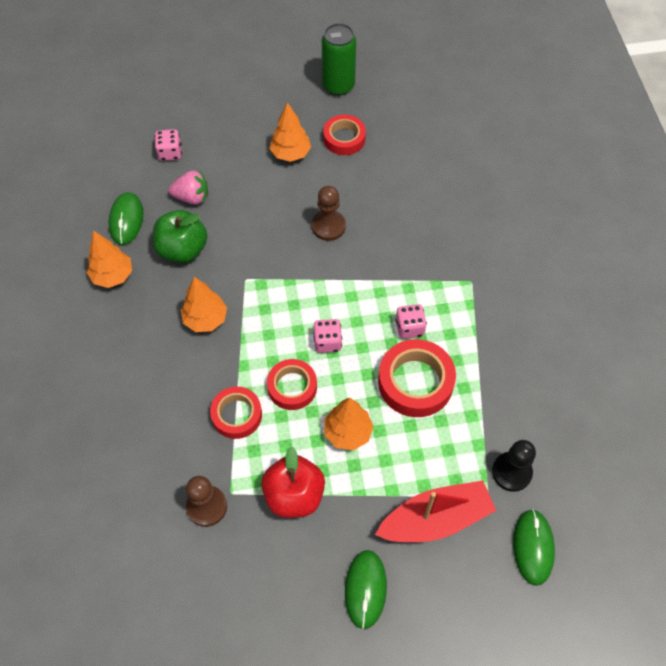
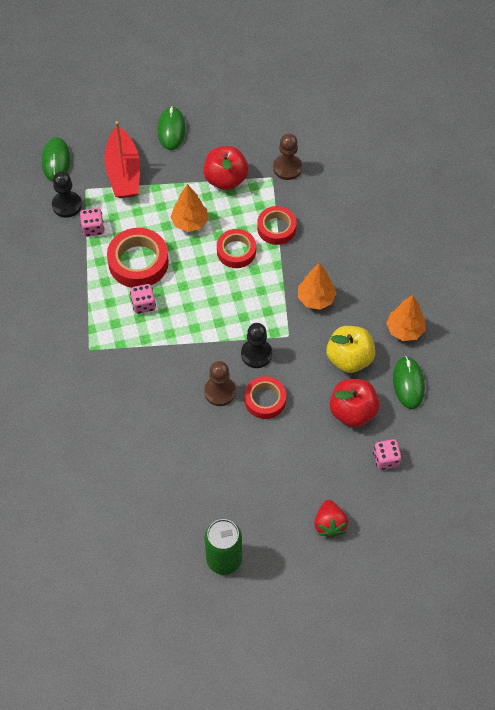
camera: 175 degrees right, 0 degrees up
(182, 250) = (349, 358): green apple -> yellow apple
(192, 197) = (353, 411): pink strawberry -> red apple
(237, 105) = (329, 524): none -> red strawberry
(284, 262) = (256, 354): none -> black pawn
(290, 153) = (265, 468): orange tree -> none
(327, 342) = (211, 288): pink dice -> pink dice (93, 228)
(344, 138) = (212, 491): red tape -> red tape (265, 400)
(435, 519) = (123, 172): red boat -> red boat turned 75 degrees counterclockwise

